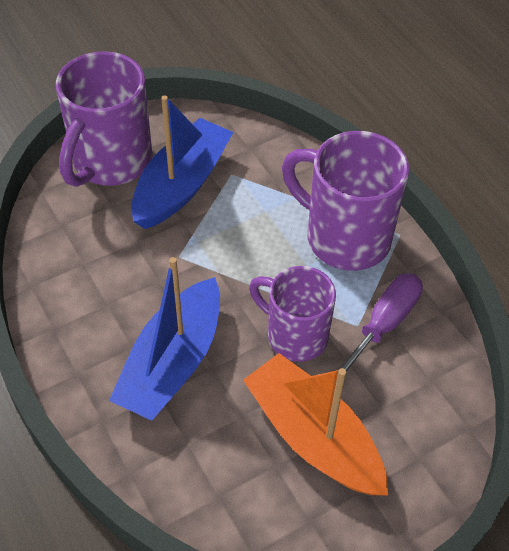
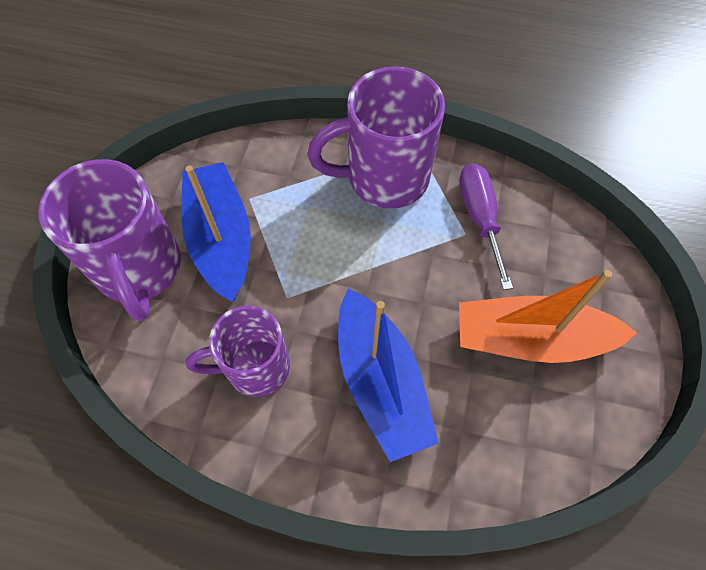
camera: 45 degrees left, 10 degrees up
(295, 335) = (436, 279): purple mug -> purple mug (255, 368)

